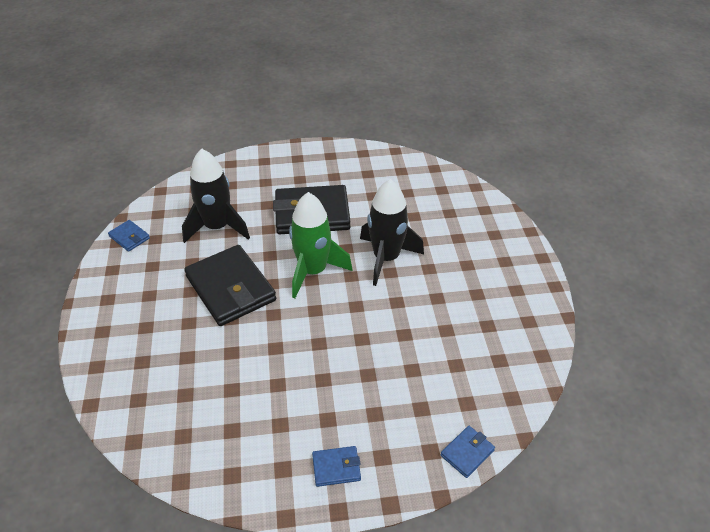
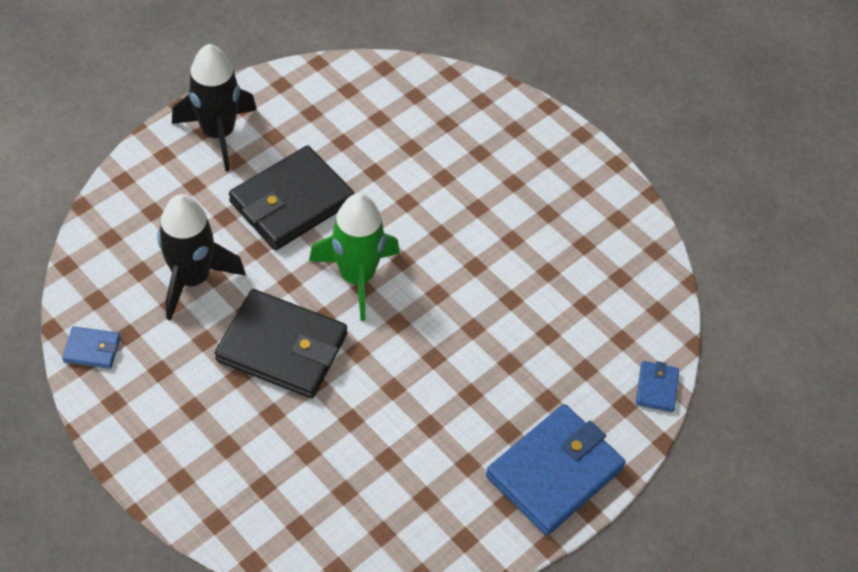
camera: 40 degrees left, 10 degrees up
(336, 468) = (554, 472): blue wallet -> blue wallet, size x2.22
(386, 258) = (423, 218): black rocket -> black rocket (218, 133)

